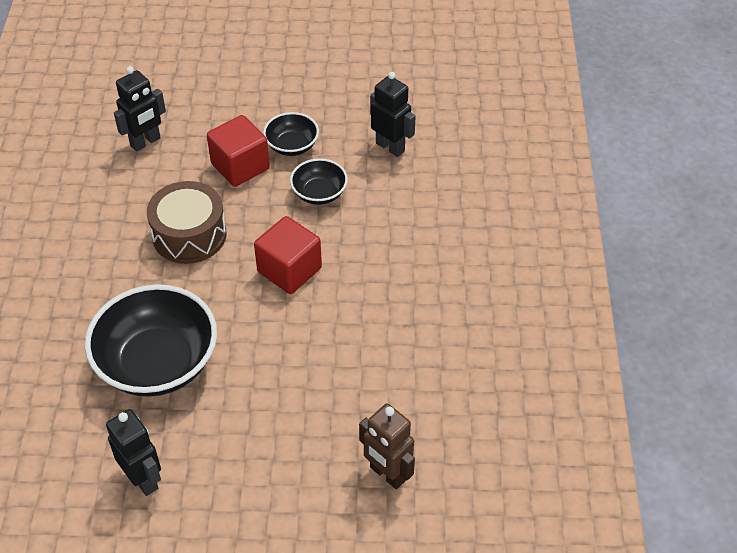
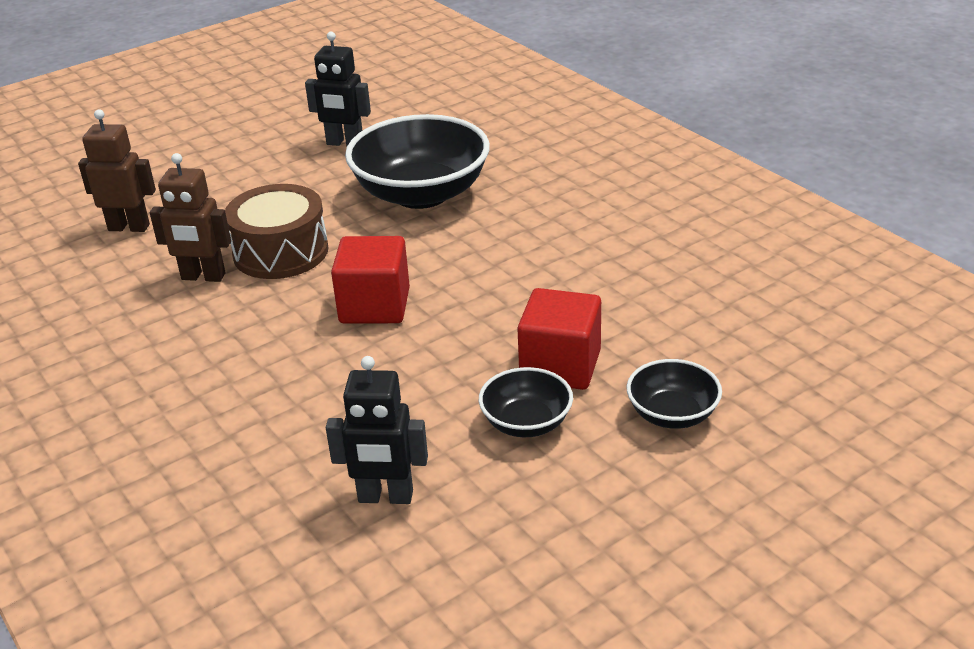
camera: 145 degrees right, 15 degrees down
(145, 142) = (709, 329): black robot -> none
(189, 235) = (524, 280): brown drum -> brown drum (281, 252)
(319, 193) = (424, 390): black bowl -> black bowl (672, 414)
(370, 370) = (203, 277): none -> brown robot

